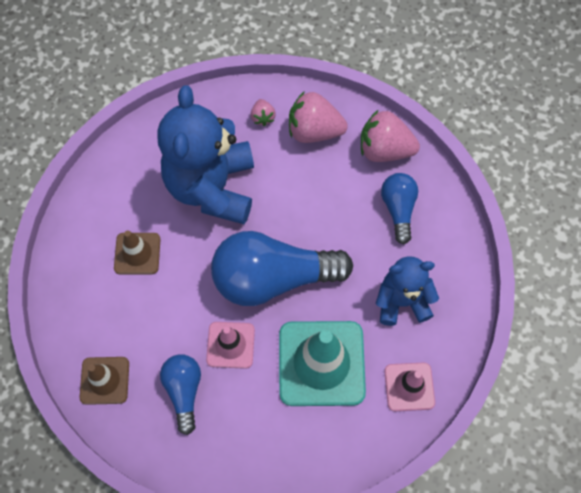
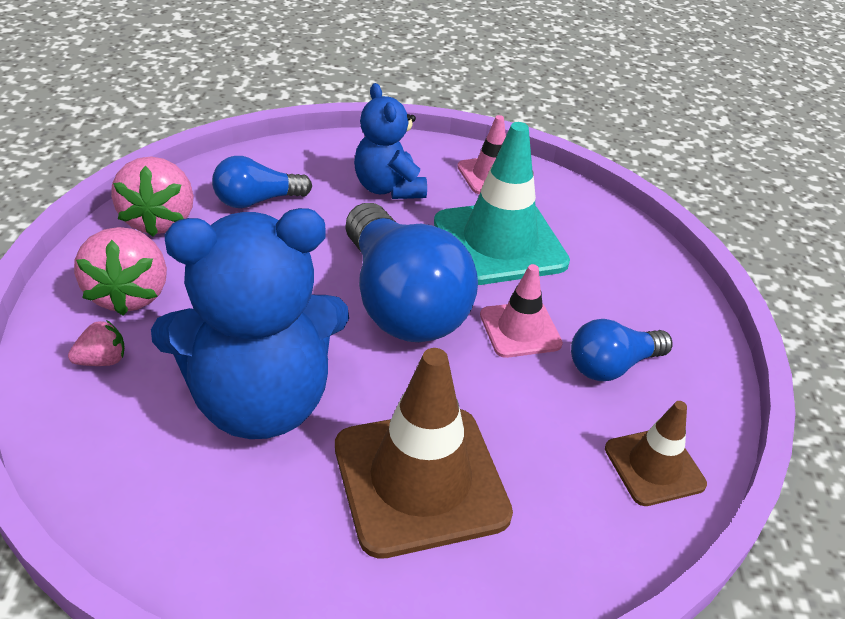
camera: 110 degrees left, 25 degrees down
(137, 253) = (420, 480): brown traffic cone -> brown traffic cone, size x1.82

